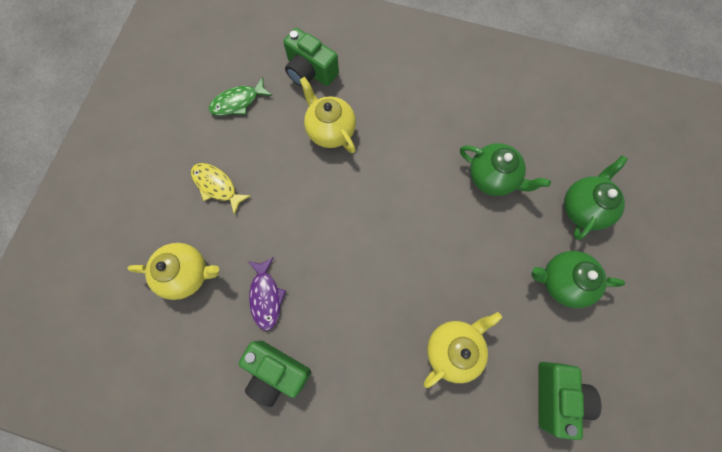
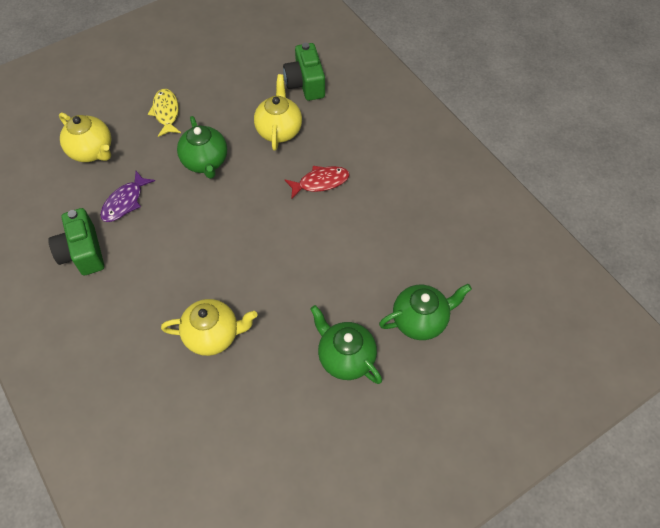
camera: 40 degrees right, 15 degrees down
(238, 102) = (234, 70): green fish -> none
(407, 151) = (320, 182): none -> red fish
(492, 177) = (368, 246): green teapot -> green teapot (205, 162)
(556, 395) = (254, 430): green camera -> none

